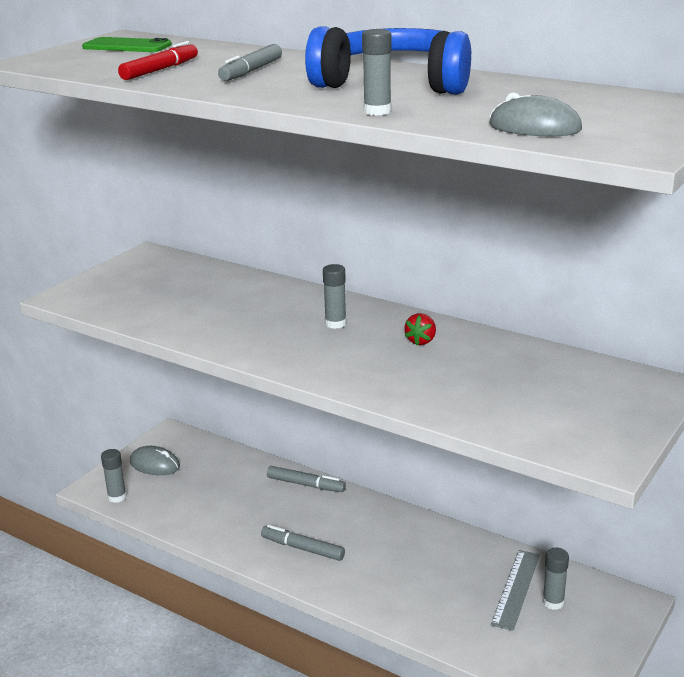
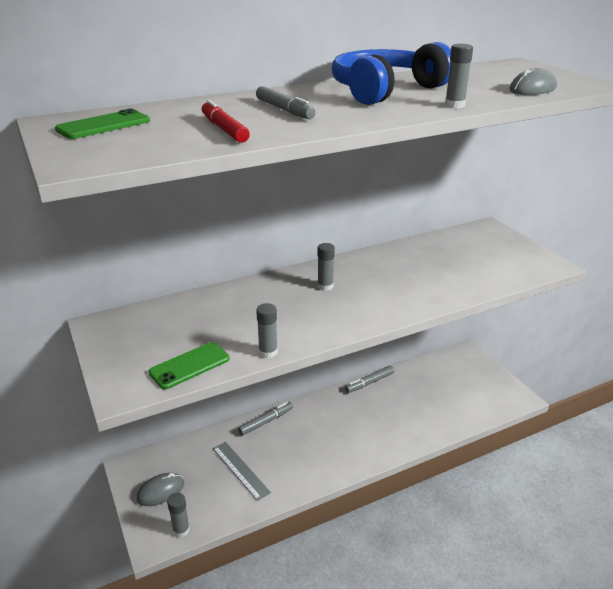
camera: 60 degrees left, 5 degrees up
(122, 308) = (189, 365): none -> green phone
(302, 548) = (332, 450): grey marker -> grey marker (369, 382)
(421, 341) = (380, 268): red strawberry -> none
(516, 589) = (431, 383): grey ruler -> grey ruler (240, 470)
(553, 602) = (450, 376): grey glue stick -> grey glue stick (268, 352)

